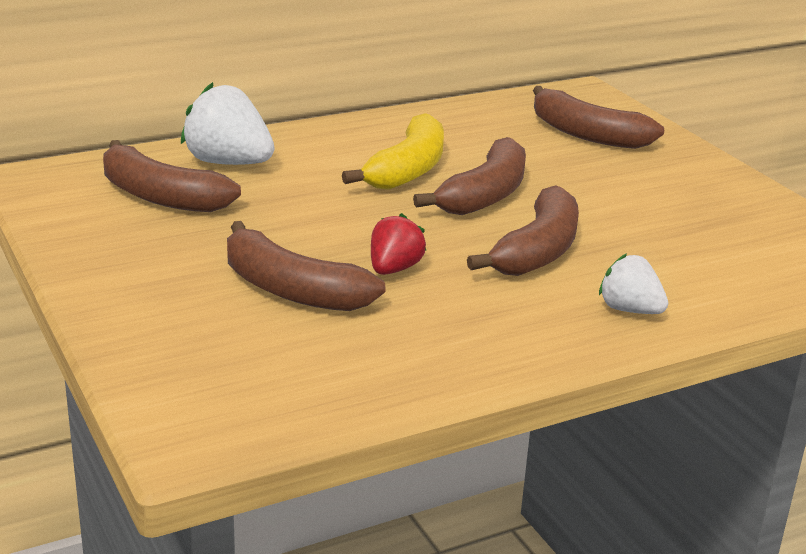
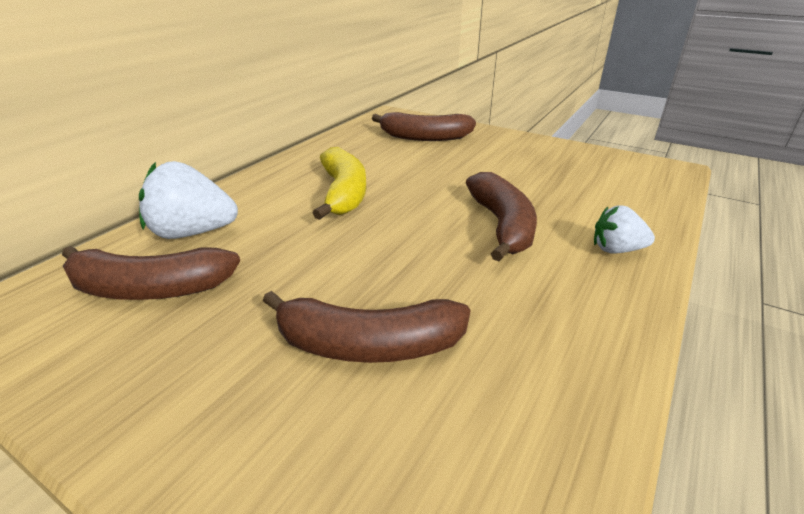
camera: 30 degrees left, 5 degrees up
(394, 269) = (428, 283): red strawberry -> none
(485, 195) = (416, 195): brown banana -> none

